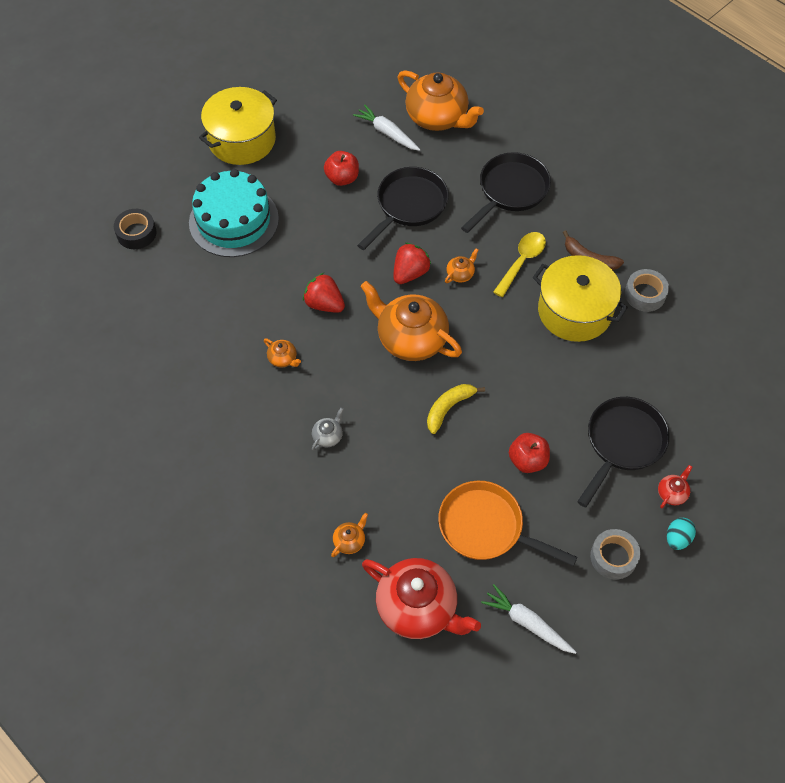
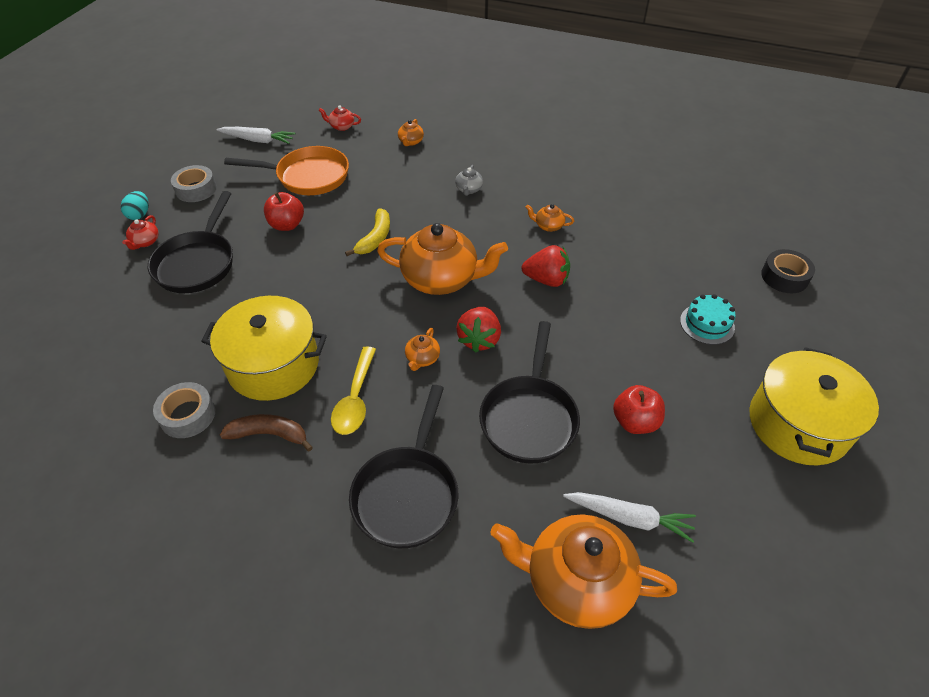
camera: 155 degrees right, 10 degrees down
(233, 221) = (707, 324): turquoise cake -> turquoise cake, size x0.49
(418, 608) = (341, 126): red teapot -> red teapot, size x0.42

